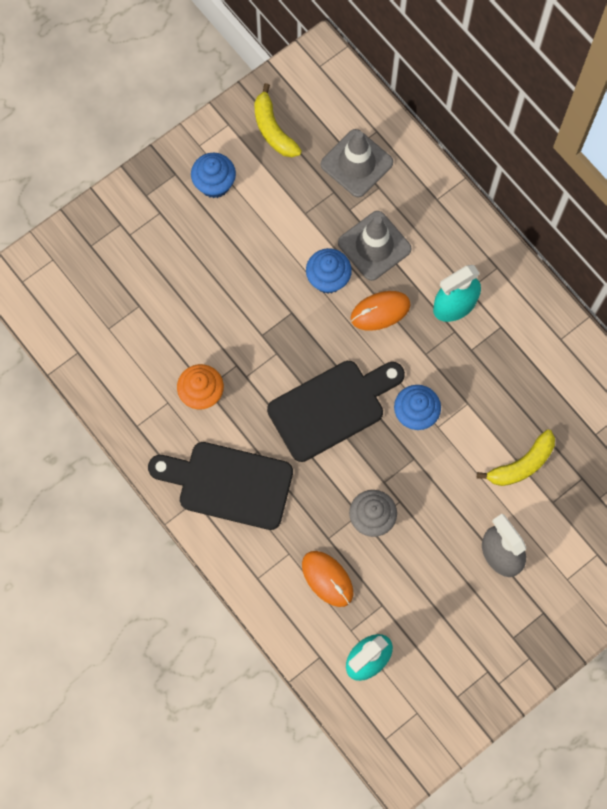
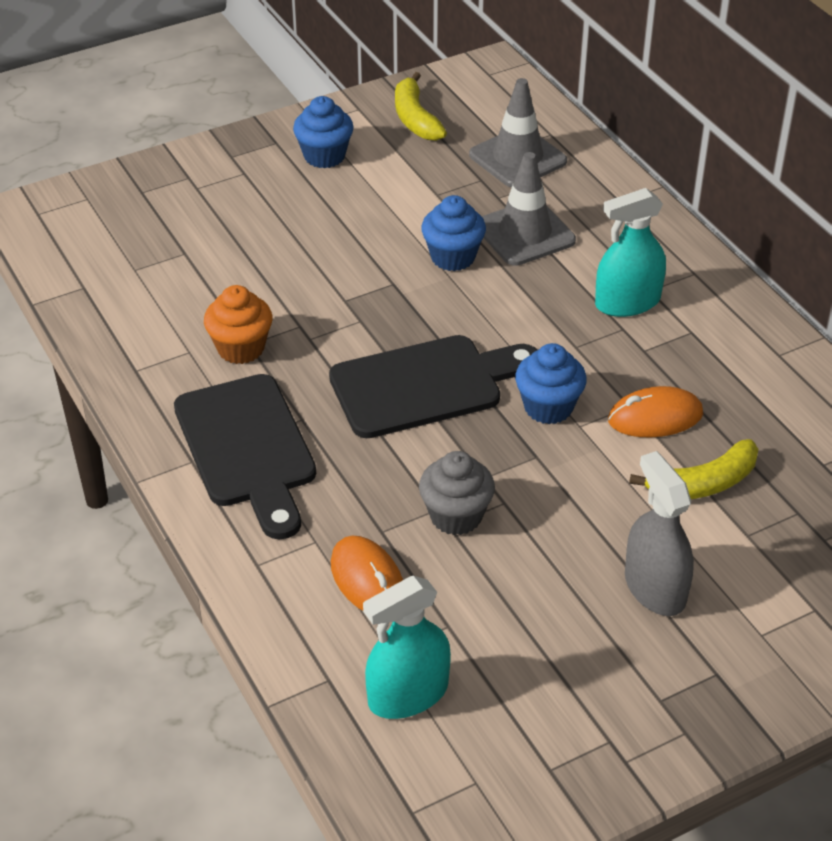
camera: 10 degrees right, 30 degrees down
(228, 484) = (247, 449): black cutting board -> black cutting board turned 135 degrees counterclockwise
(380, 311) = (519, 296): orange mouse -> orange mouse (655, 417)

